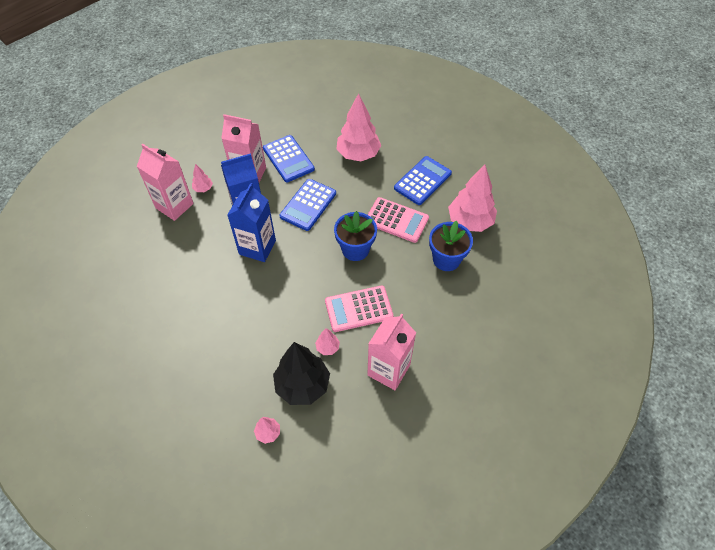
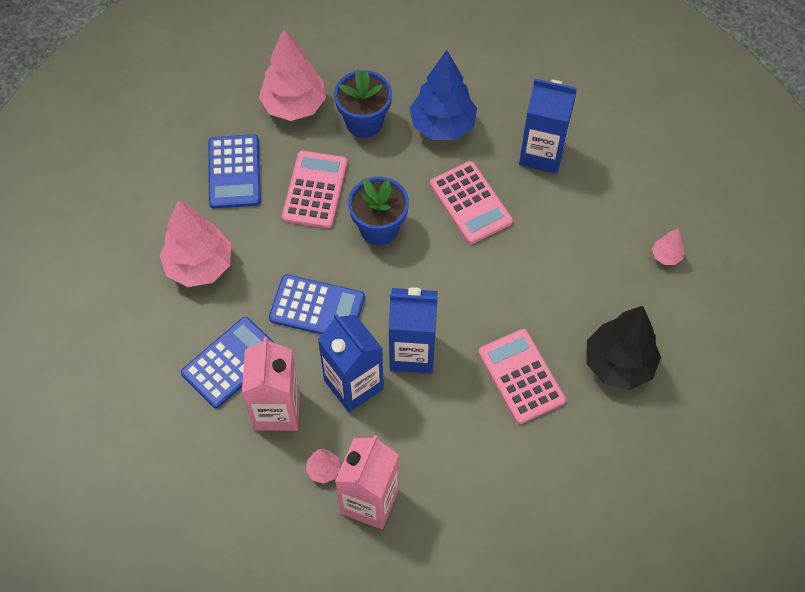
camera: 105 degrees left, 5 degrees up
(214, 304) = (521, 376): none -> pink calculator
(302, 385) = (595, 237): black tree -> black tree (618, 364)
(327, 347) = (536, 223): pink tree -> none
(388, 370) = (542, 154): pink carton -> blue carton
(422, 181) = (234, 172): blue calculator -> blue calculator turned 120 degrees counterclockwise
(431, 308) = (442, 126): none -> blue tree

